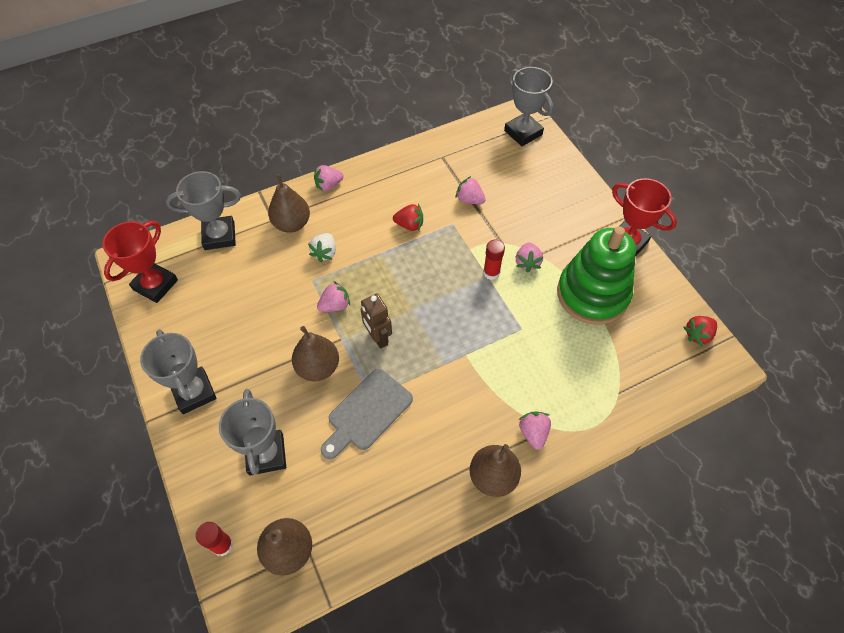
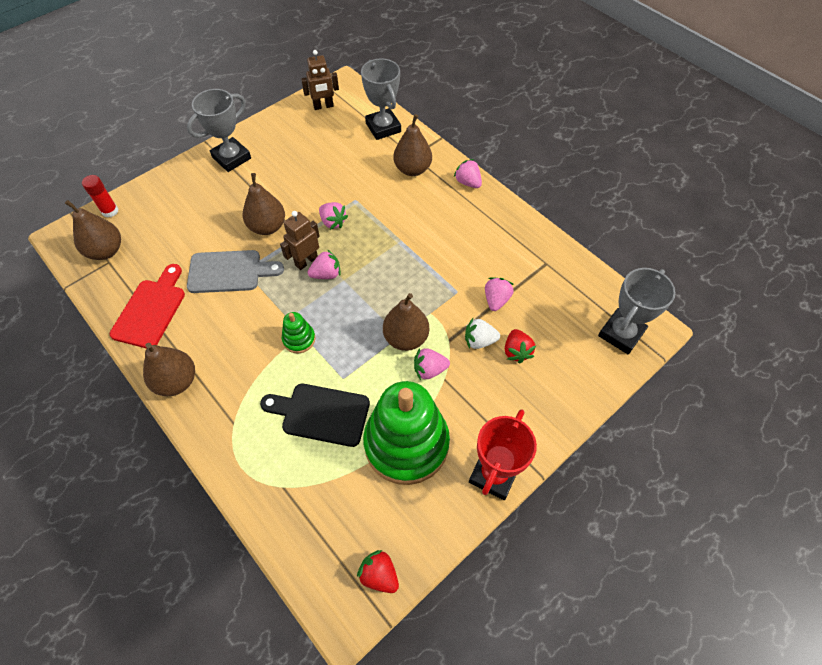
camera: 75 degrees right, 0 degrees up
(155, 285) = (323, 106): red trophy -> brown robot
(266, 454) = (184, 215): grey trophy -> none
(325, 253) = (388, 200): white strawberry -> white strawberry (479, 341)
(367, 412) = (229, 271): grey cutting board -> grey cutting board turned 150 degrees clockwise
(394, 499) = (151, 310): none -> red cutting board
(409, 225) = (443, 256): red strawberry -> red strawberry (516, 351)
(470, 358) = (299, 339): none -> green stacking toy
(491, 272) = (406, 338): red glue stick -> brown pear
(533, 433) = (225, 409): pink strawberry -> pink strawberry (326, 274)
(554, 352) = (321, 414): none -> black cutting board

